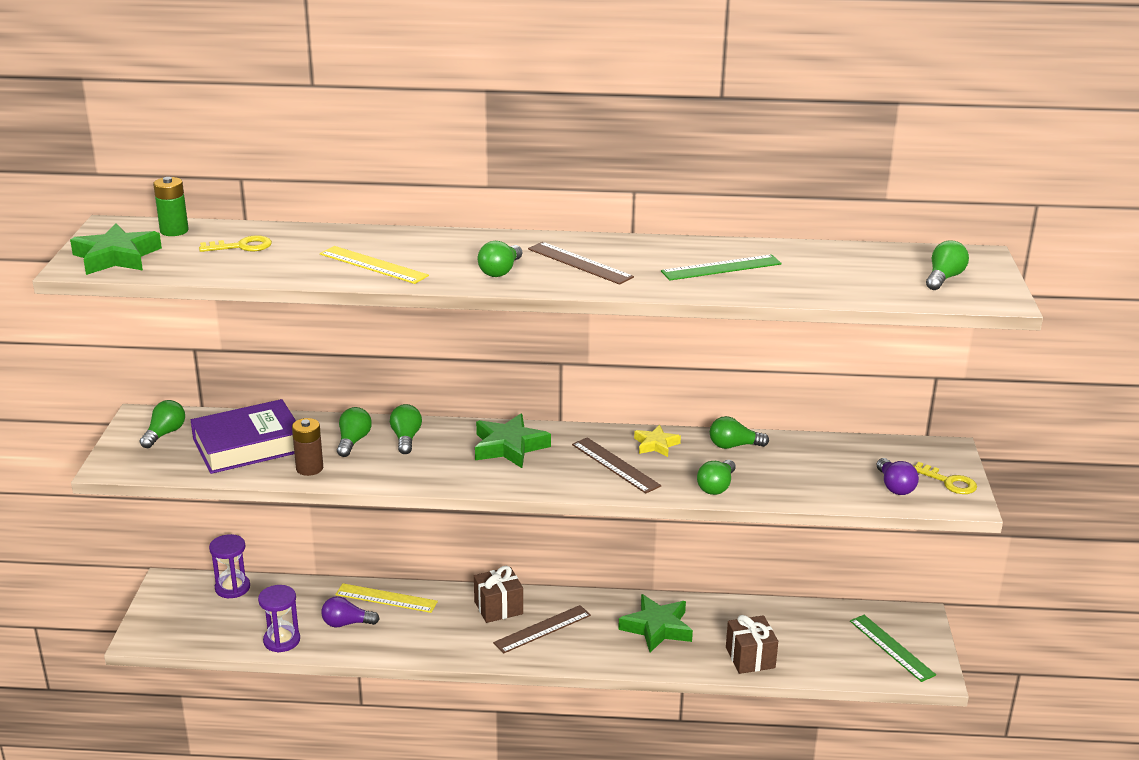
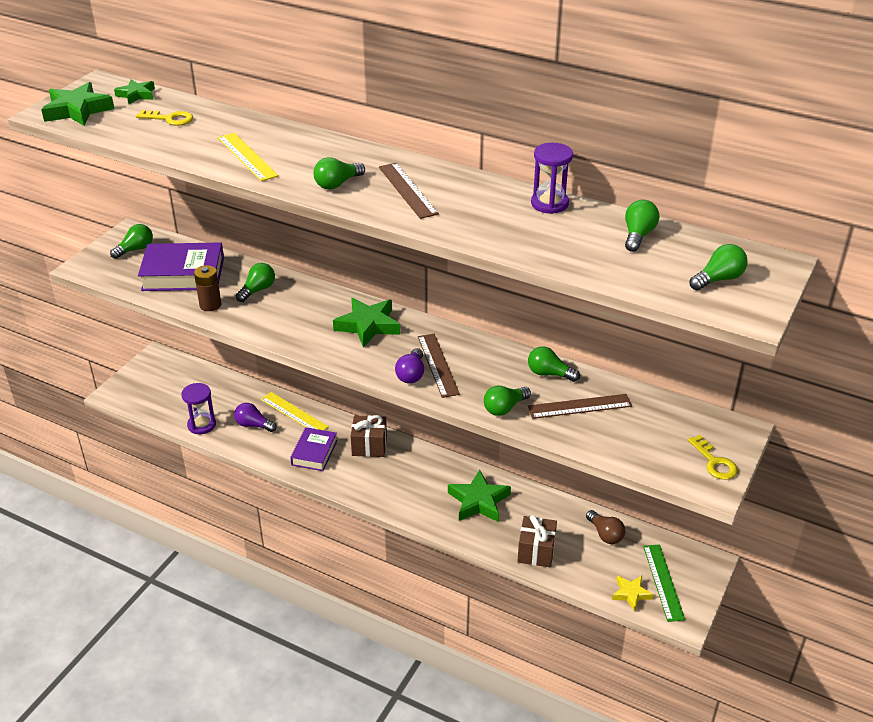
camera: 25 degrees right, 10 degrees up
(174, 231) = (136, 95): green battery -> green star
(232, 588) = (195, 373): purple hourglass -> purple hourglass (549, 204)
(406, 438) = (297, 297): green light bulb -> green light bulb (638, 235)
(440, 632) = (314, 453): none -> purple book
(542, 629) = (390, 474): brown ruler -> brown ruler (579, 406)
(656, 445) = (485, 355): yellow star -> yellow star (631, 594)
(721, 268) = (522, 221): green ruler -> none
(806, 621) = (605, 534): none -> brown light bulb
(895, 486) = (660, 452): purple light bulb -> purple light bulb (411, 374)

